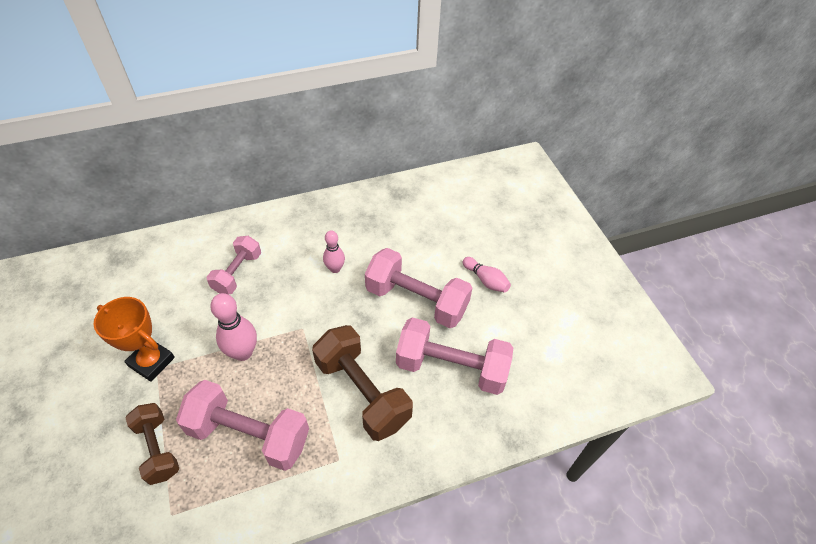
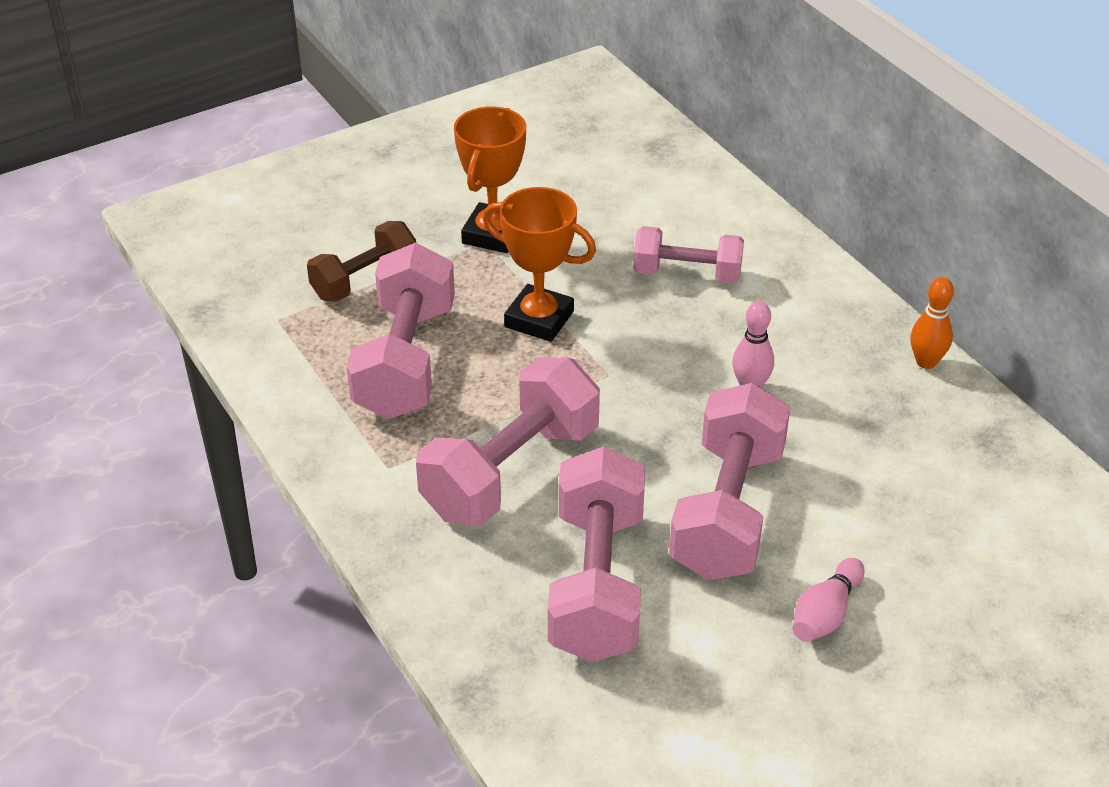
camera: 80 degrees right, 10 degrees down
(243, 352) = (539, 319): pink bowling pin -> orange trophy
(343, 199) = (926, 362): none -> orange bowling pin
(362, 392) = (511, 471): brown dumbbell -> pink dumbbell

